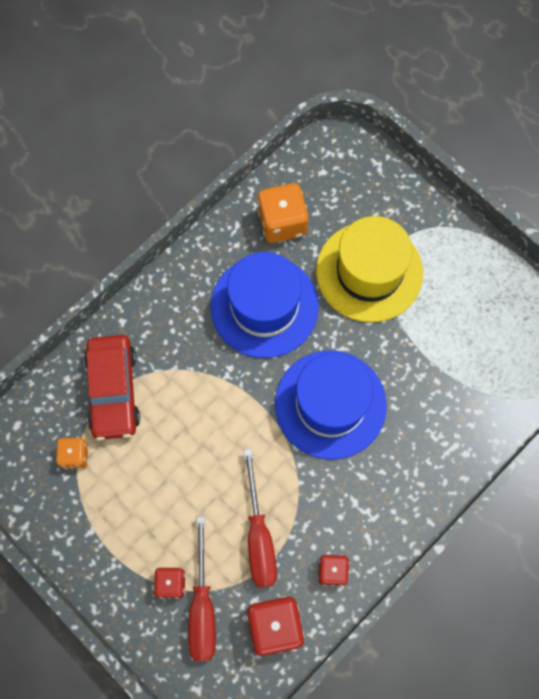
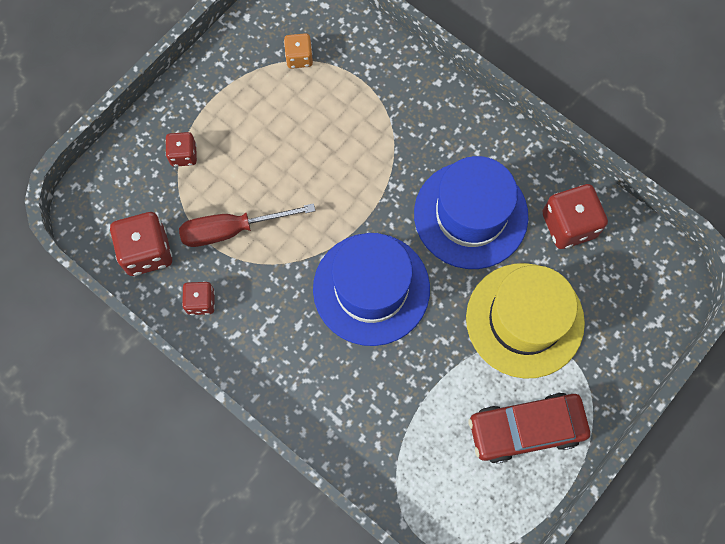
camera: 85 degrees right, 0 degrees up
(113, 390) = (366, 83): red car -> red car (526, 429)
(202, 606) = (163, 185): red screwdriver -> none
(282, 222) = (569, 225): orange dice -> red dice

